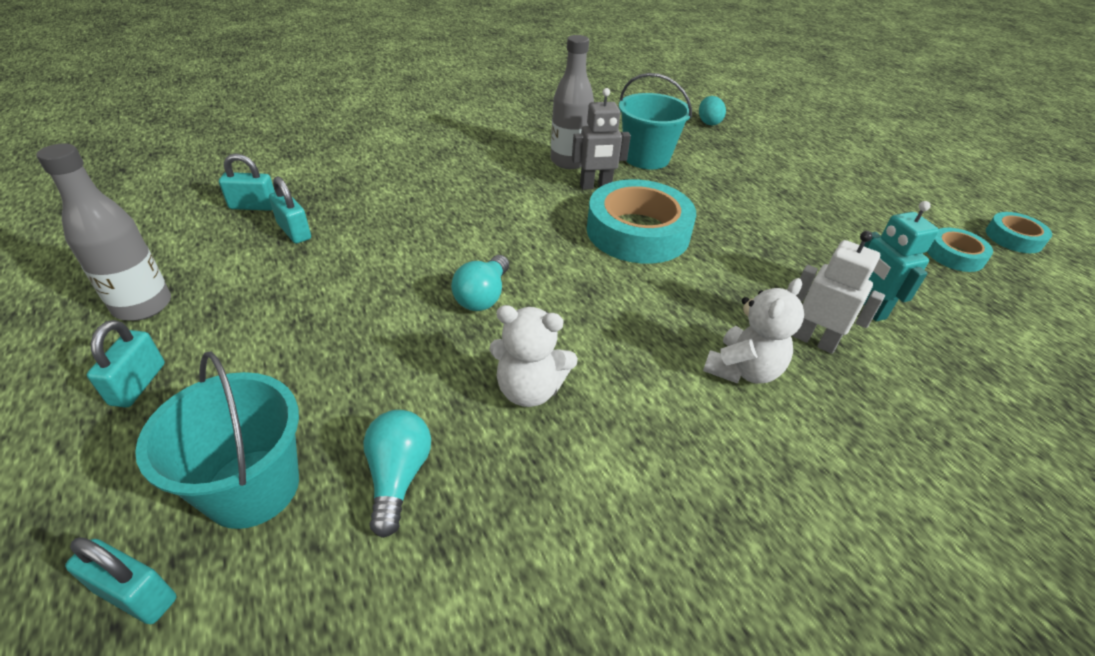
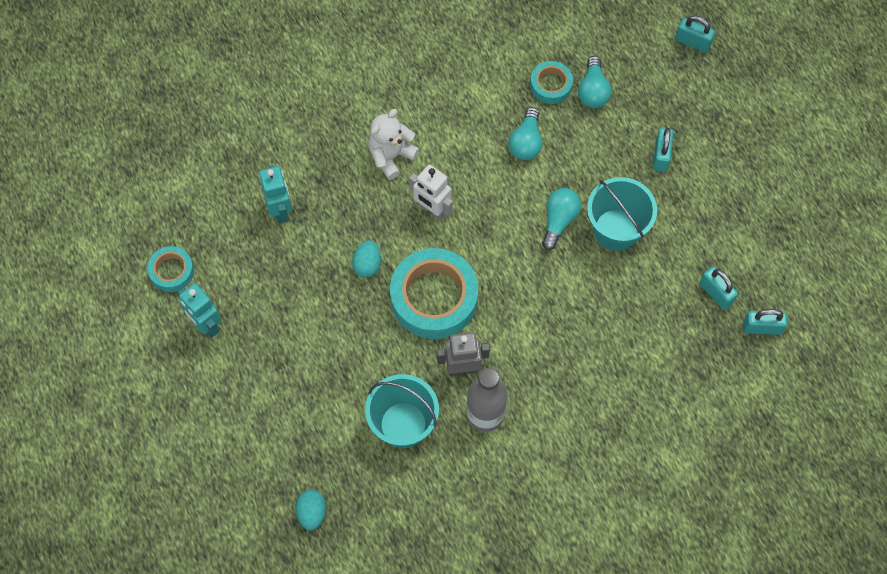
camera: 175 degrees left, 25 degrees up
(138, 384) = (753, 147): turquoise padlock -> turquoise padlock (661, 156)
(143, 306) = (786, 210): grey bottle -> none
(252, 488) = (663, 86): turquoise bucket -> turquoise bucket (616, 230)
(529, 389) = (526, 142): white teddy bear -> turquoise light bulb
(727, 258) = (367, 264): none -> turquoise egg
(814, 340) = (334, 180): white robot -> white robot (432, 210)
(880, 217) = (206, 325): none -> turquoise robot
(1013, 238) = (100, 295): turquoise tape -> turquoise tape (551, 85)

